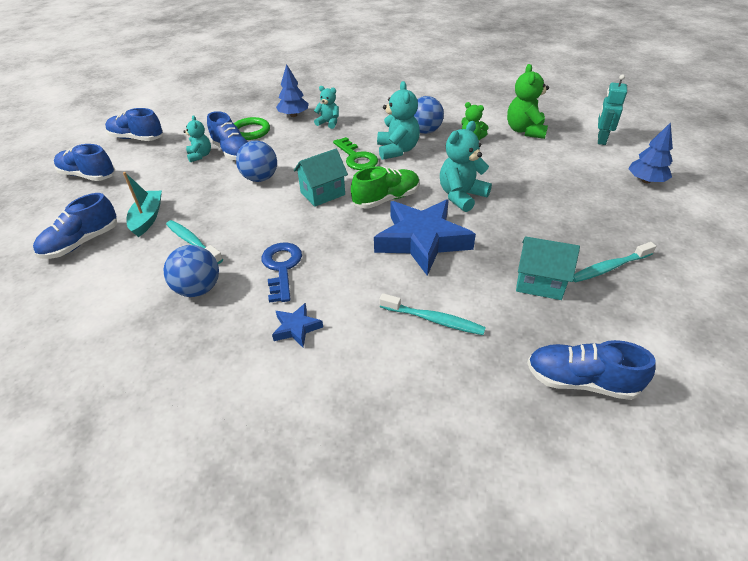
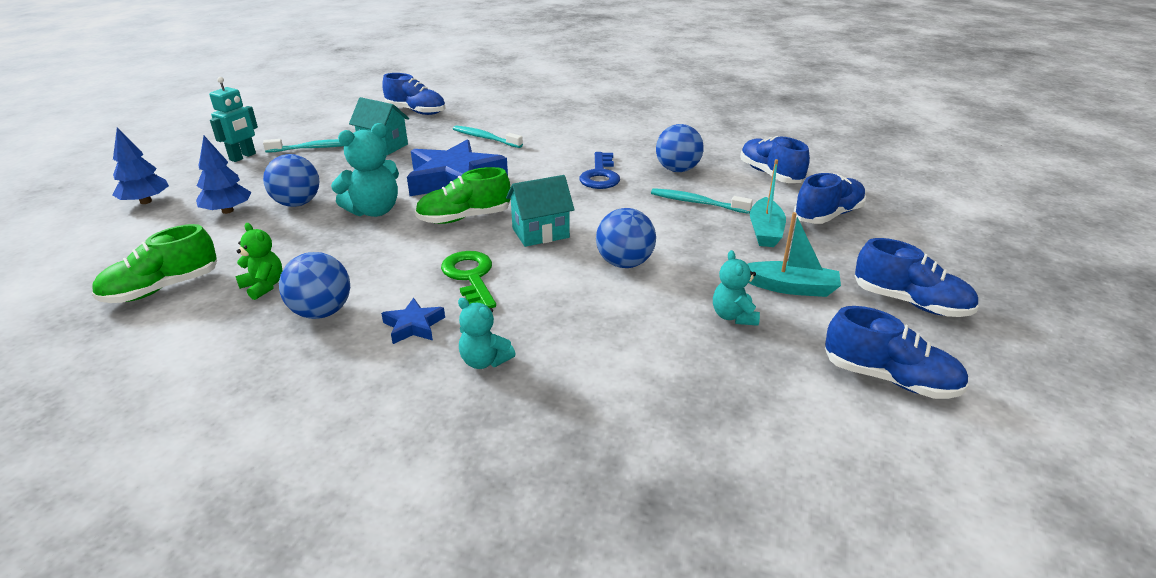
camera: 170 degrees left, 10 degrees down
(156, 176) = (790, 287): none -> turquoise boat
(193, 242) = (697, 203): turquoise toothbrush -> turquoise toothbrush turned 150 degrees clockwise
(232, 152) = (676, 316): blue shoe -> blue shoe (770, 174)
(251, 131) = (648, 362): green ring -> none
(293, 115) = (553, 398): blue tree -> blue tree (227, 211)
(296, 328) = (591, 144): blue star -> blue star (414, 326)
(397, 150) = (399, 281): turquoise teddy bear -> none
(525, 131) = (162, 288): green teddy bear -> green shoe
(528, 195) = (297, 203): none -> blue ball
(601, 140) = (84, 257): turquoise robot -> turquoise robot (243, 157)

